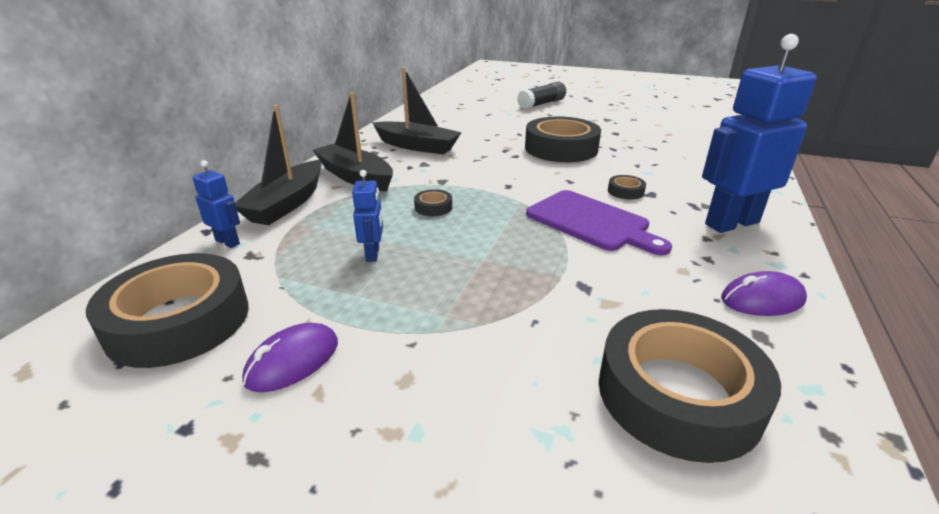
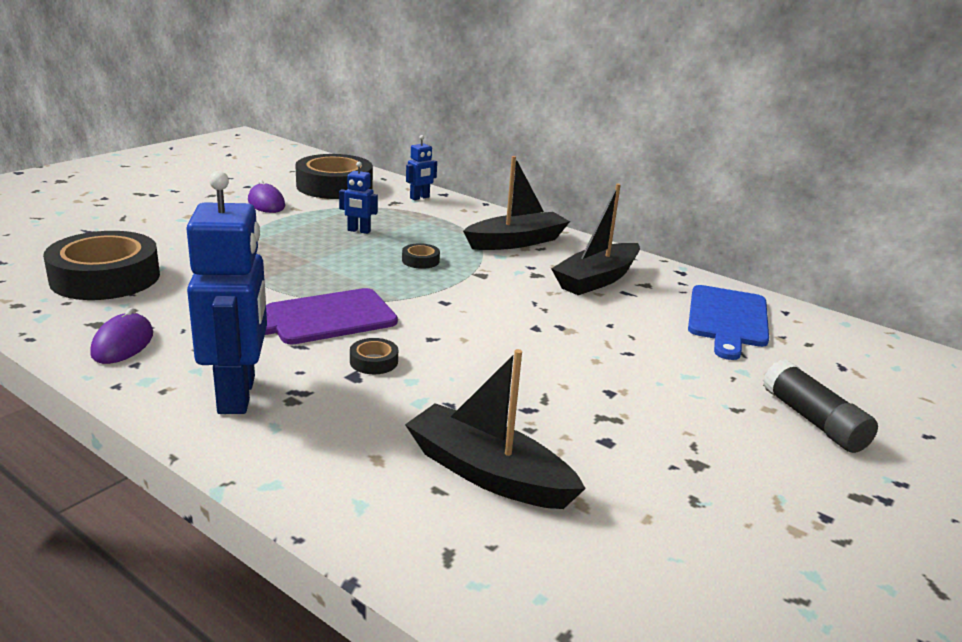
camera: 105 degrees right, 5 degrees down
(287, 204) = (472, 215): black boat -> black boat (488, 473)
(448, 116) = (728, 319): none -> blue cutting board
(561, 148) = (547, 365): black tape -> none

